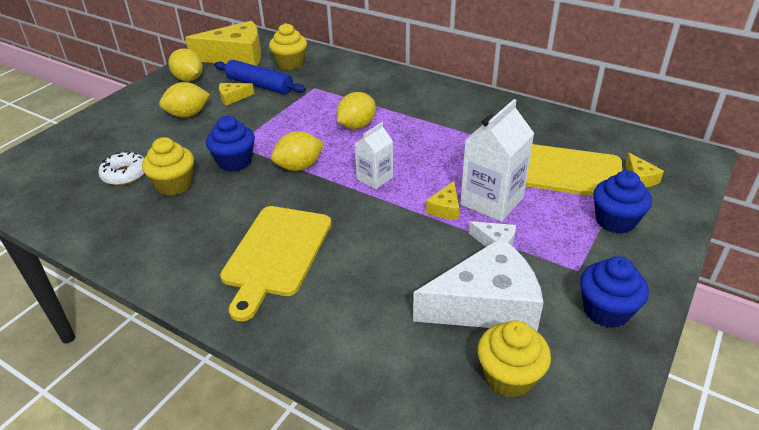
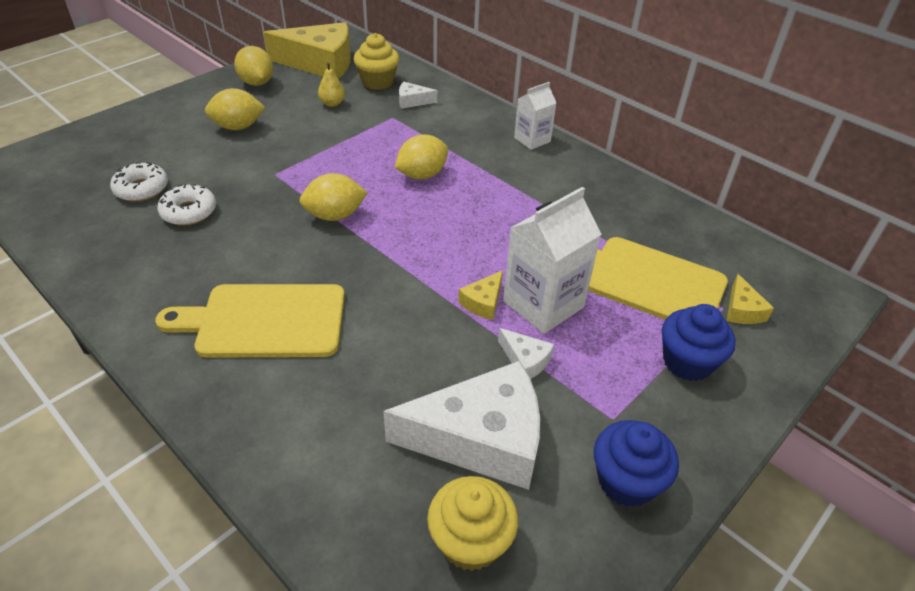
camera: 10 degrees right, 5 degrees up
(174, 185) = (189, 212): yellow cupcake -> white donut
(233, 97) = (296, 114): yellow cheese -> none
(235, 162) = (265, 195): blue cupcake -> none
(260, 85) = (332, 103): blue rolling pin -> yellow pear
(276, 254) = (265, 321): yellow cutting board -> yellow cutting board turned 60 degrees clockwise
(325, 73) = (412, 101): none -> white cheese
(374, 178) = (415, 246): white carton -> white carton (532, 140)

